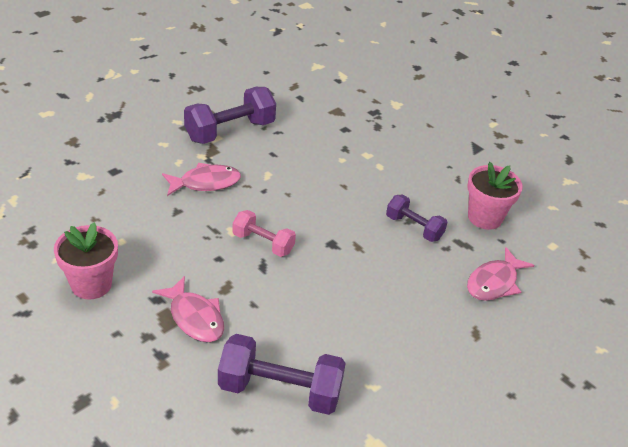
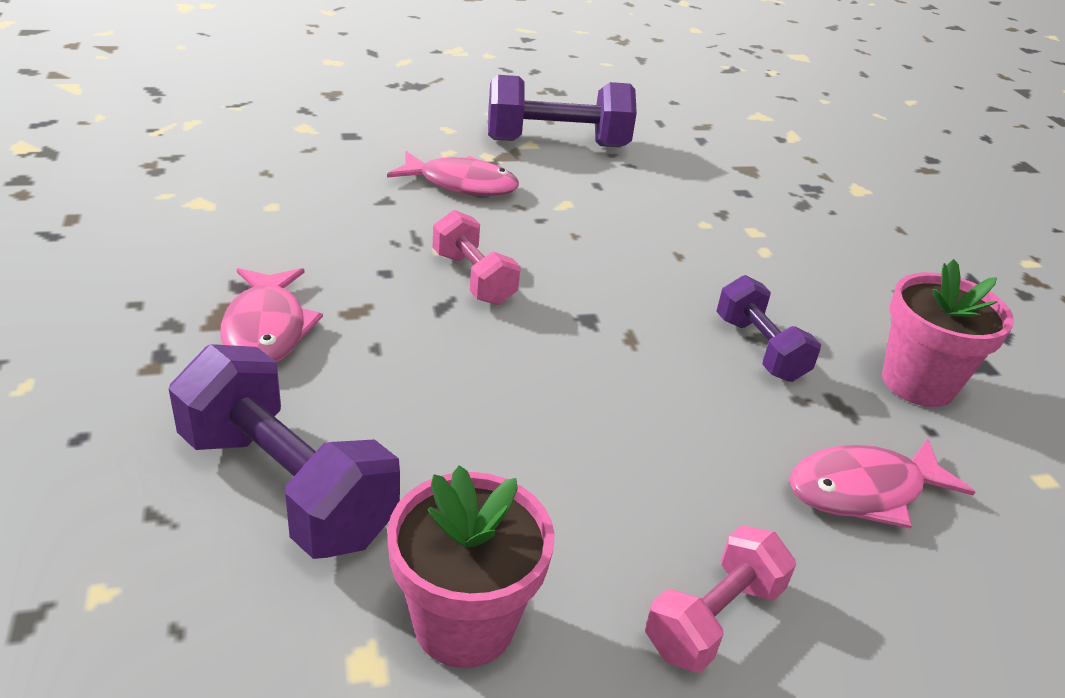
camera: 30 degrees right, 5 degrees down
(91, 284) = (173, 237): pink flower pot -> pink flower pot (464, 623)
(476, 364) = (713, 618): none -> pink dumbbell

